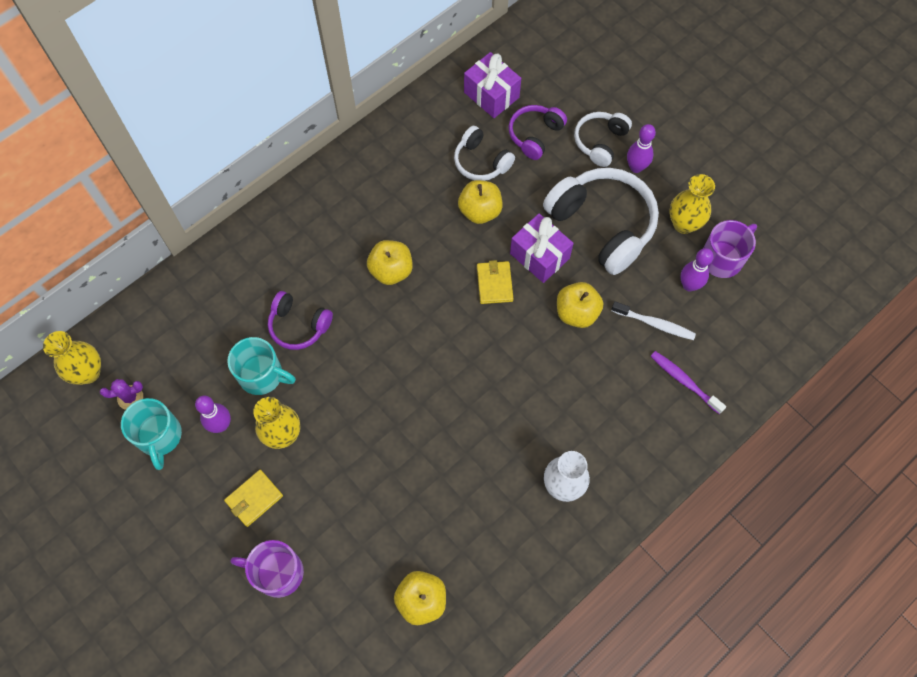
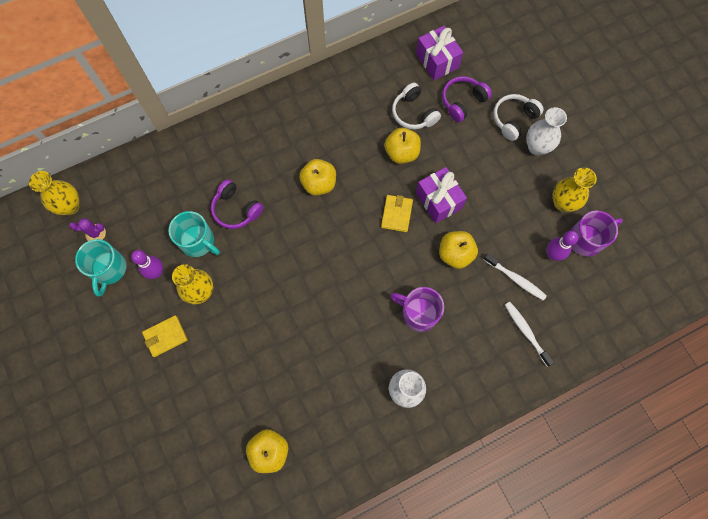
camera: 15 degrees right, 5 degrees up
(277, 572) = (167, 399): purple mug -> purple mug (418, 313)
(602, 225) = (496, 188): white headphones -> none
(636, 167) = (537, 147): purple bowling pin -> white vase
(684, 381) = (526, 332): purple toothbrush -> white toothbrush

